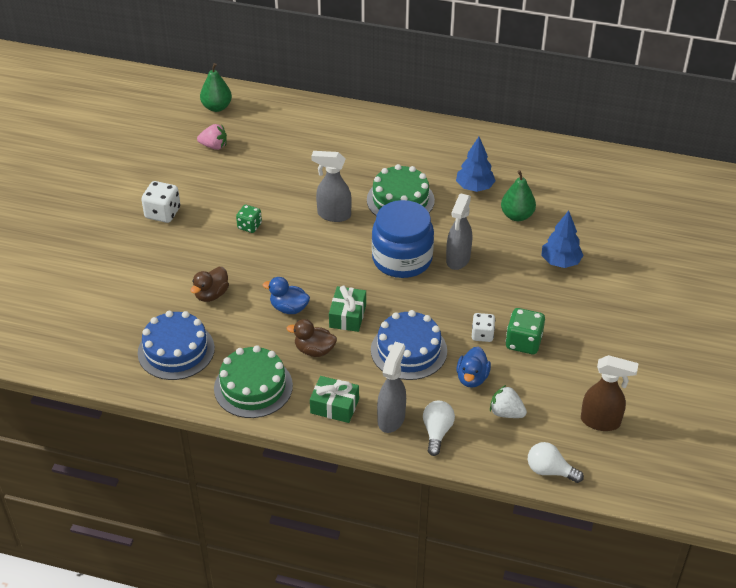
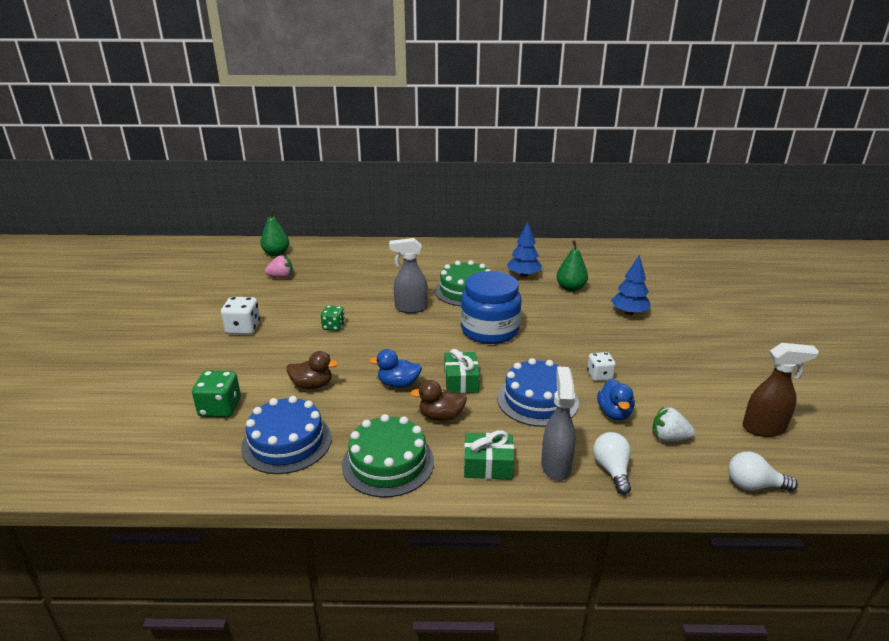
camera: 15 degrees left, 15 degrees down
(211, 294) = (312, 385): brown duck -> brown duck turned 105 degrees counterclockwise
(458, 259) = (540, 323): grey spray bottle -> none
(523, 342) = (641, 375): green dice -> green dice (220, 408)

